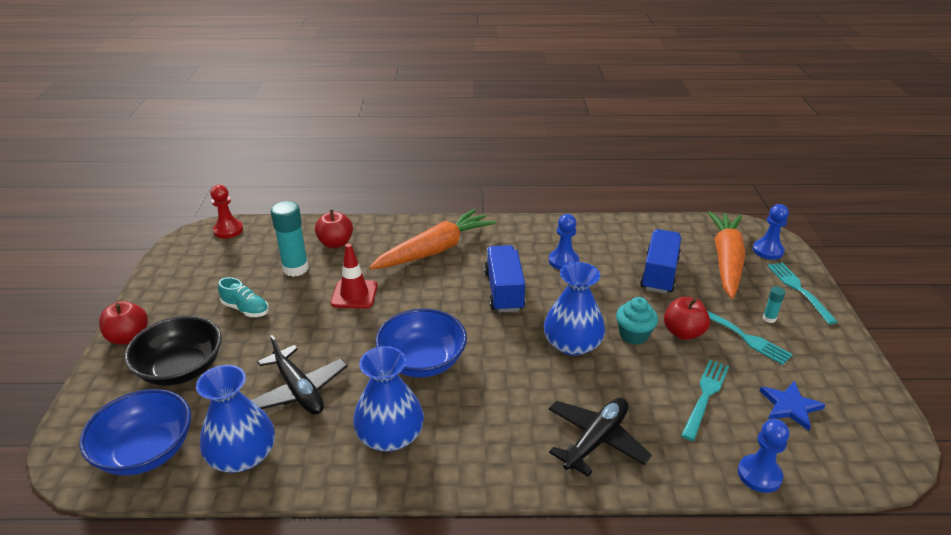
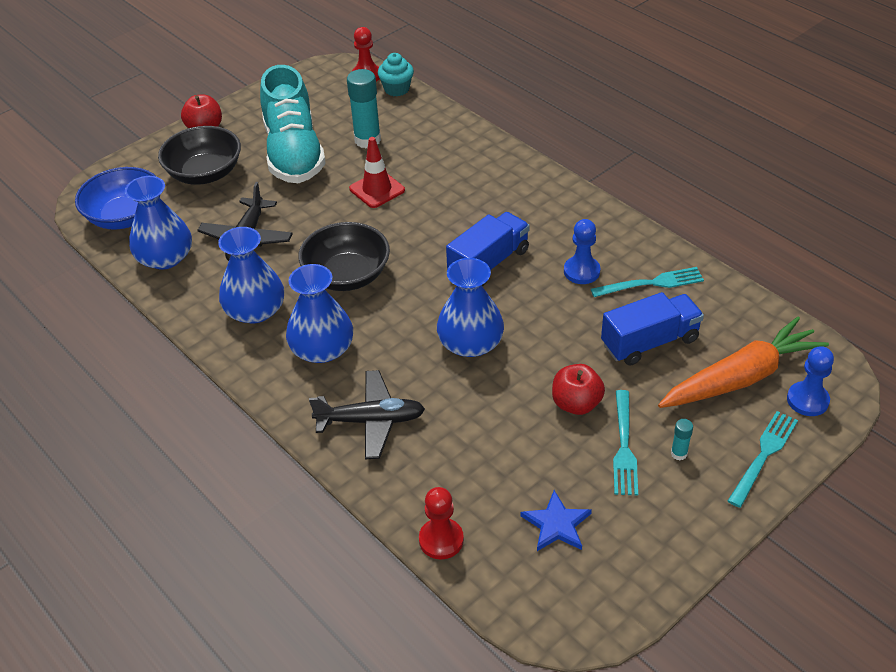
camera: 50 degrees right, 10 degrees up
(246, 309) = (294, 153): turquoise shoe -> turquoise shoe, size x2.36
(335, 243) = (425, 135): red apple -> none
(422, 361) = (347, 275): blue bowl -> black bowl
(435, 250) = (490, 190): orange carrot -> none
(485, 422) = (322, 349): none -> blue vase
(633, 335) = (531, 374): turquoise cupcake -> turquoise cupcake (397, 89)
(705, 396) = (502, 460): turquoise fork -> turquoise fork (651, 283)
(759, 475) = (441, 540): blue pawn -> red pawn

